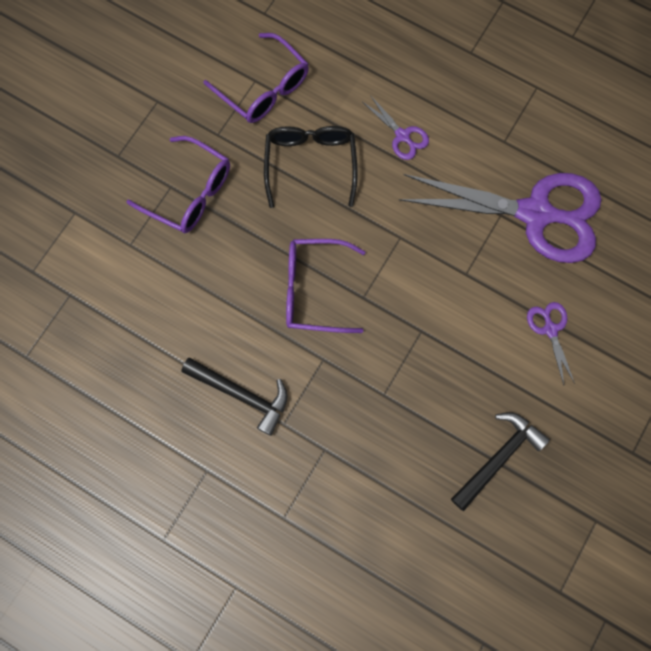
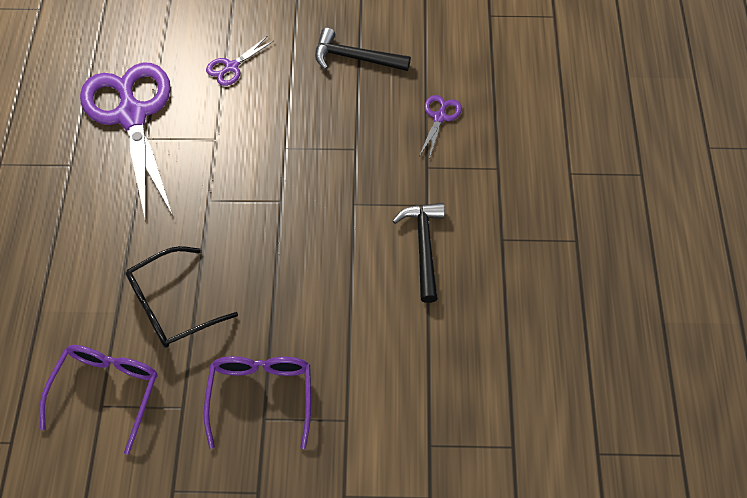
camera: 120 degrees left, 15 degrees down
(314, 290) = (296, 240): purple glasses -> none
(402, 136) = (103, 245): purple scissors -> purple scissors (439, 117)

